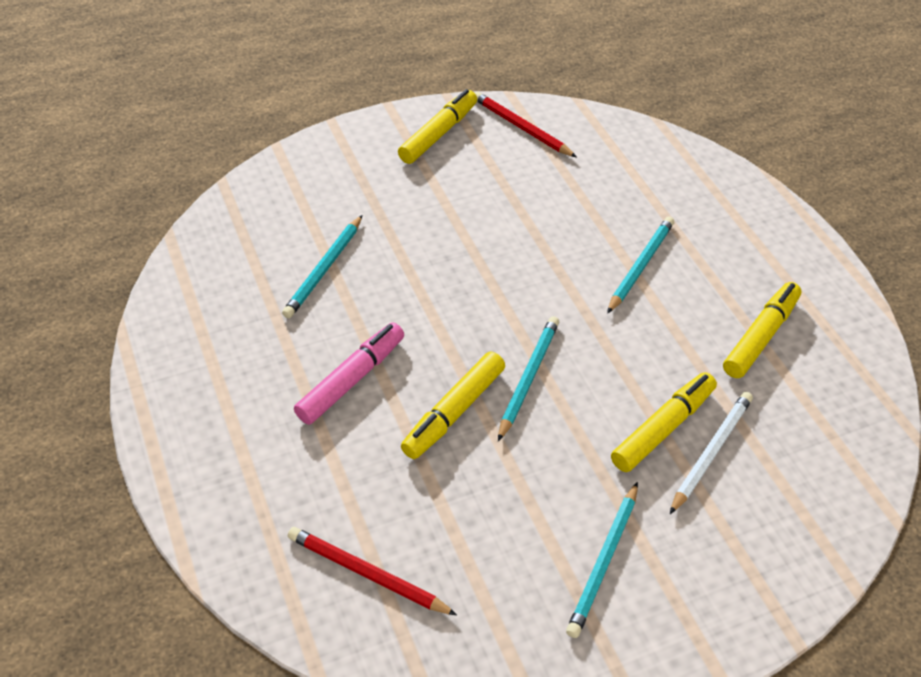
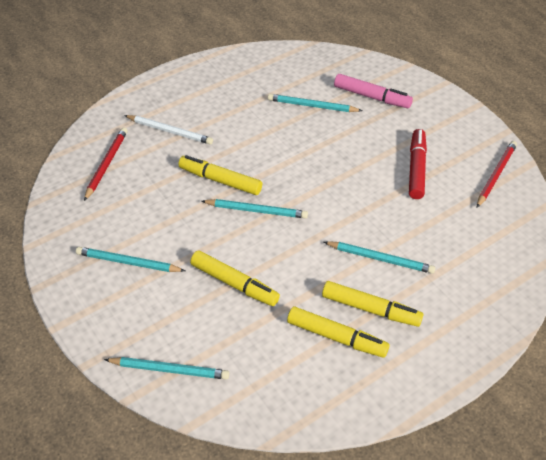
camera: 80 degrees right, 0 degrees up
(351, 380) = (231, 134): pink marker -> pink marker (372, 97)
(438, 134) = (463, 133): yellow marker -> yellow marker (370, 309)
(490, 193) = (416, 168): none -> red marker
(711, 452) = (220, 311): white pencil -> white pencil (169, 131)
(807, 529) = (169, 370): none -> turquoise pencil

